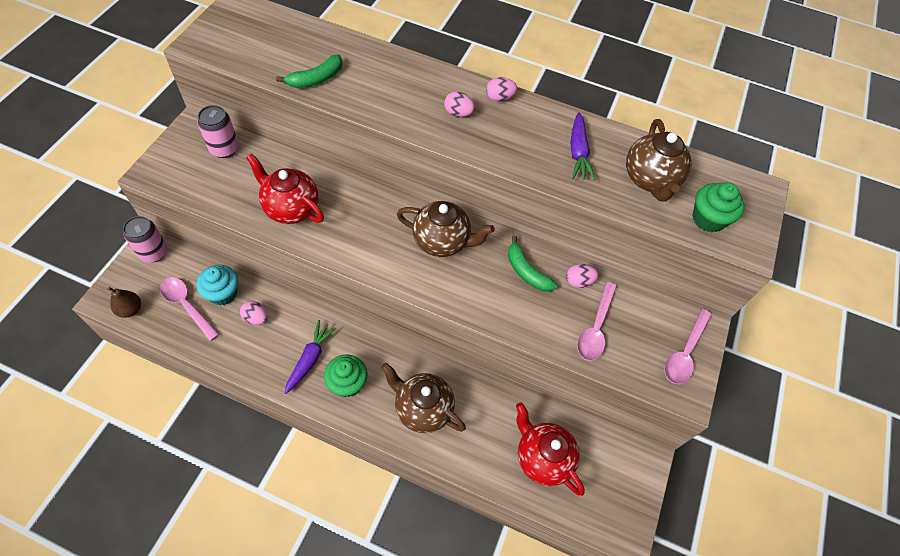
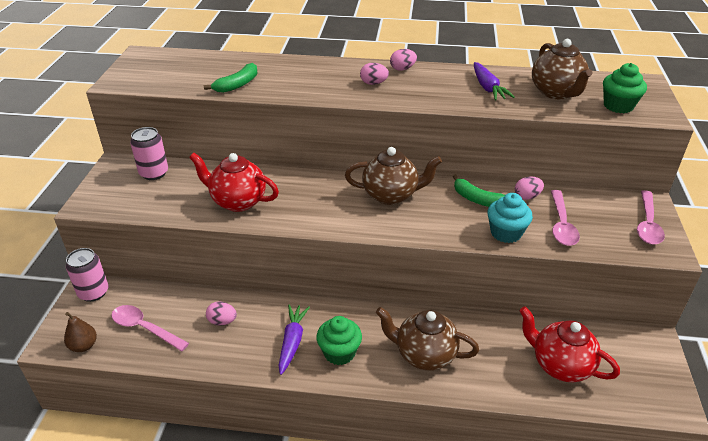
camera: 10 degrees left, 20 degrees down
(223, 293) = (179, 309): turquoise cupcake -> turquoise cupcake (506, 233)

